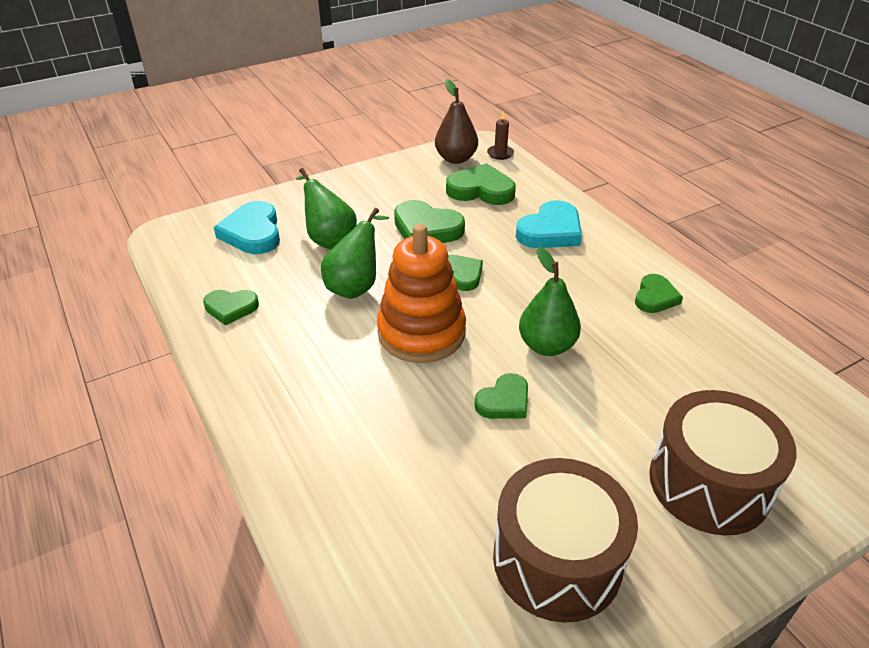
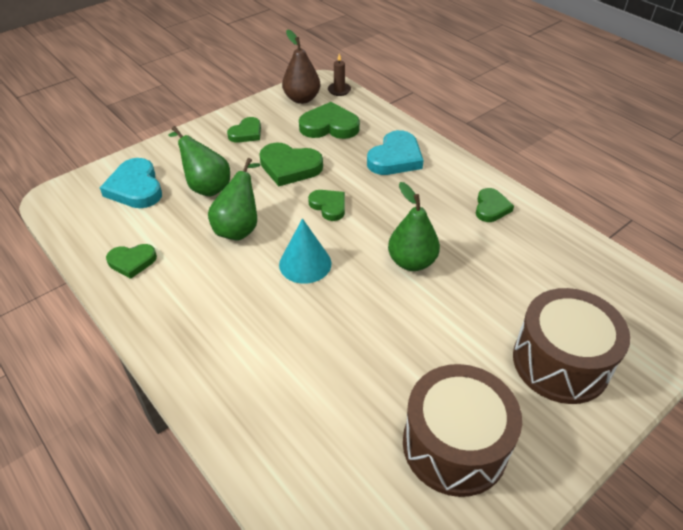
camera: 10 degrees left, 5 degrees up
(421, 333) = (305, 263): orange stacking toy -> turquoise cone
(504, 401) = (386, 315): green heart -> green heart (246, 133)

